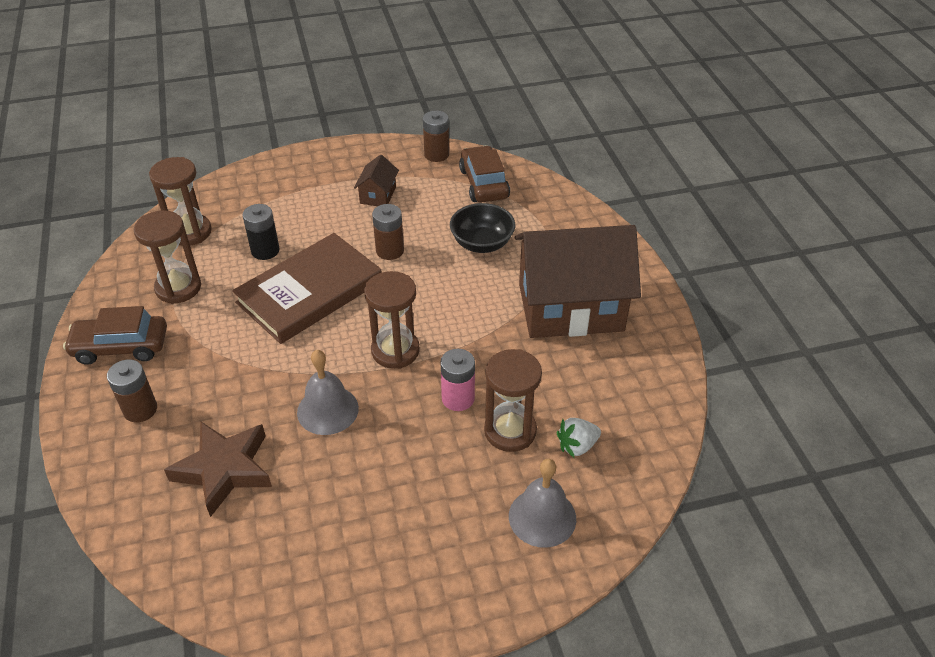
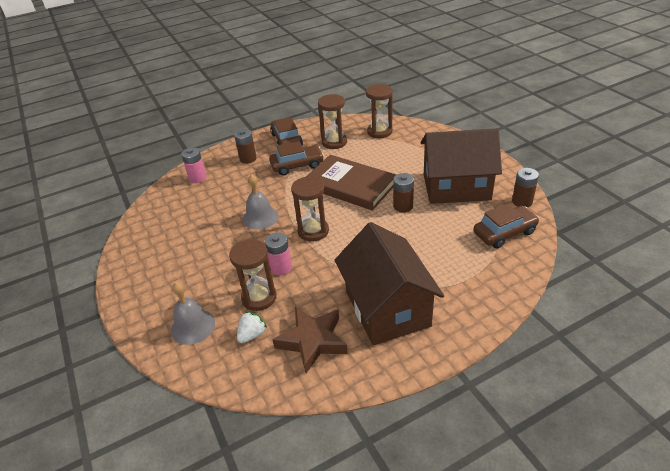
camera: 80 degrees right, 5 degrees down
(149, 495) = (197, 178): none -> pink battery
(212, 344) = (297, 165): none -> brown car
(224, 469) = (215, 195): brown star -> brown star (312, 341)
(265, 250) = (377, 160): black battery -> none
(378, 195) = (456, 187): brown house -> brown house, size x2.44
(482, 243) = (434, 246): black bowl -> none
(577, 446) = (252, 334): white strawberry -> white strawberry turned 75 degrees clockwise

